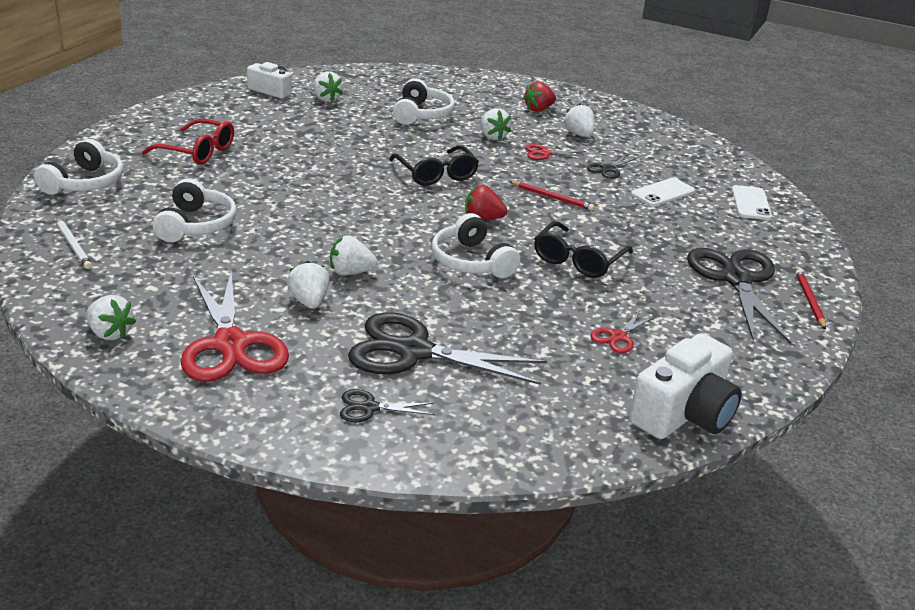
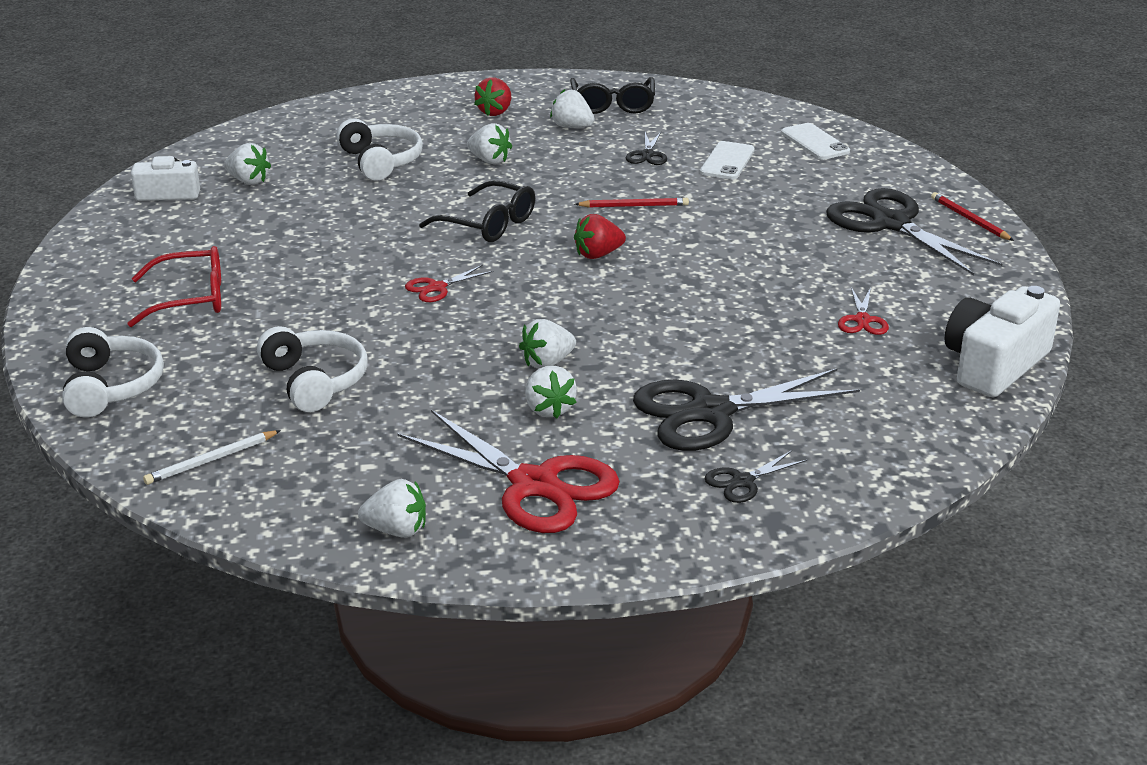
camera: 30 degrees left, 0 degrees up
(73, 245) = (211, 460): white pencil -> white pencil turned 120 degrees clockwise
(309, 301) = (548, 409): white strawberry -> white strawberry turned 150 degrees counterclockwise
(471, 262) = (646, 303): white headphones -> none
(545, 153) = (566, 160): red scissors -> red scissors (437, 288)
(578, 260) = (738, 261): black glasses -> black glasses (613, 104)
(683, 414) = (994, 365): white camera -> white camera turned 150 degrees counterclockwise

